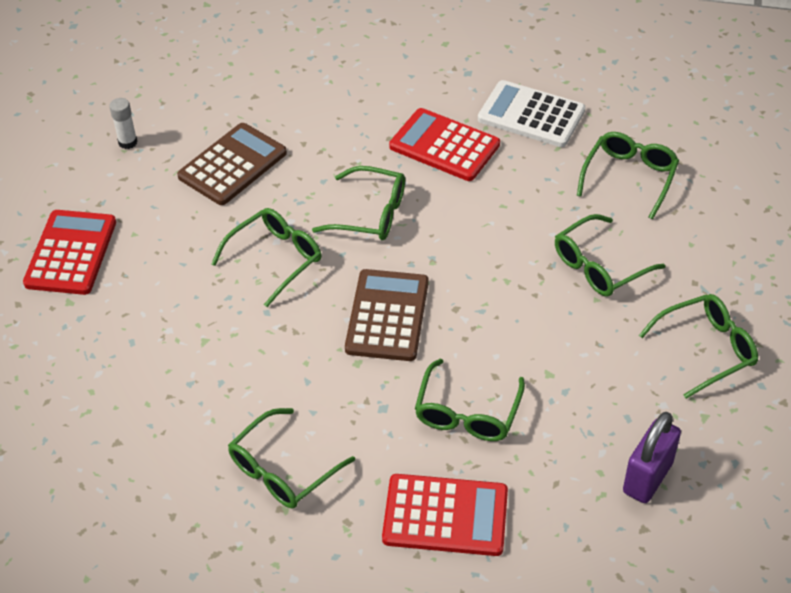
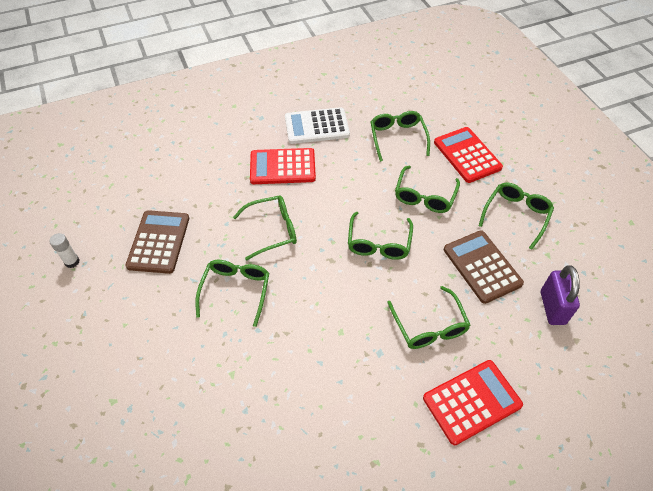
camera: 35 degrees left, 5 degrees up
(71, 253) = (87, 363): red calculator -> red calculator (467, 155)
(283, 470) = (353, 434): green glasses -> green glasses (379, 243)
(387, 316) = (334, 290): brown calculator -> brown calculator (482, 266)

